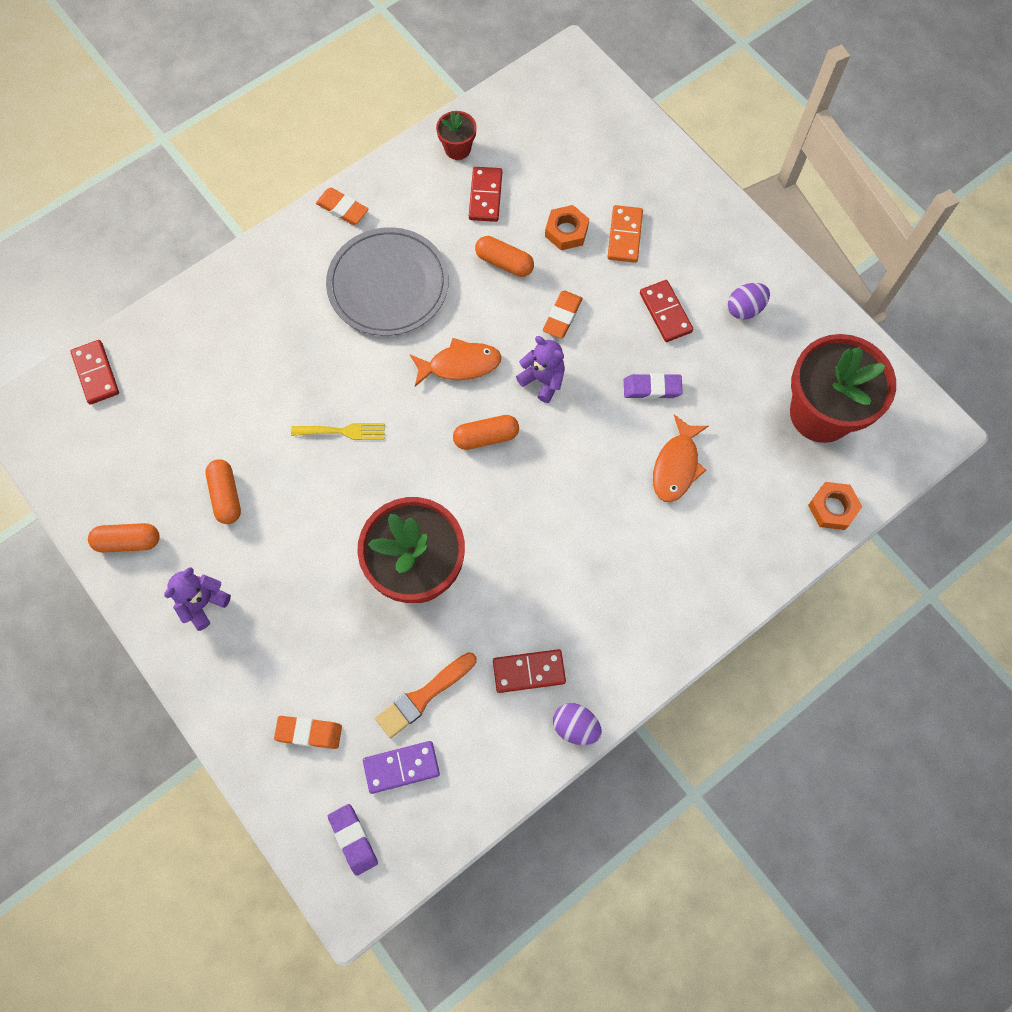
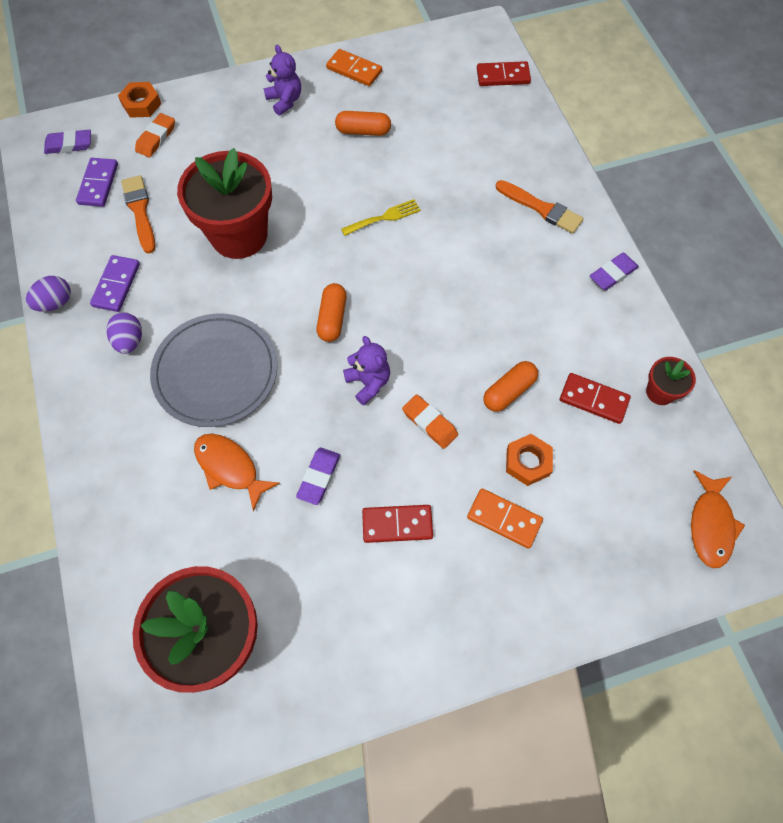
camera: 110 degrees right, 5 degrees down
(128, 541) = (354, 70): orange capsule -> orange domino
(281, 287) = (541, 208): none -> orange brush
(342, 209) = (613, 274): orange eraser -> purple eraser
(343, 431) = (384, 217): yellow fork -> yellow fork turned 135 degrees counterclockwise
(388, 284) = (517, 287): grey plate -> grey plate (215, 372)
(460, 365) = (412, 320): orange fish -> orange fish (710, 525)
(529, 671) = (116, 285): red domino -> purple domino
(543, 380) = (368, 382): purple teddy bear -> purple teddy bear turned 90 degrees counterclockwise
(745, 309) = (370, 611): purple egg -> purple egg (130, 341)
(832, 508) = (114, 601): orange nut -> orange nut (141, 104)

